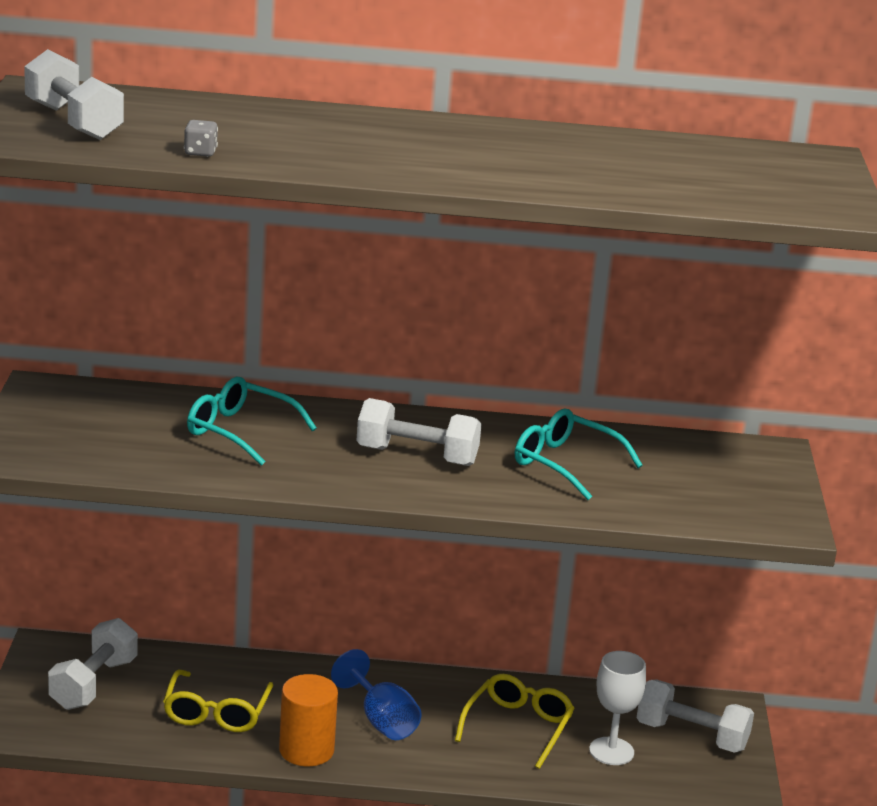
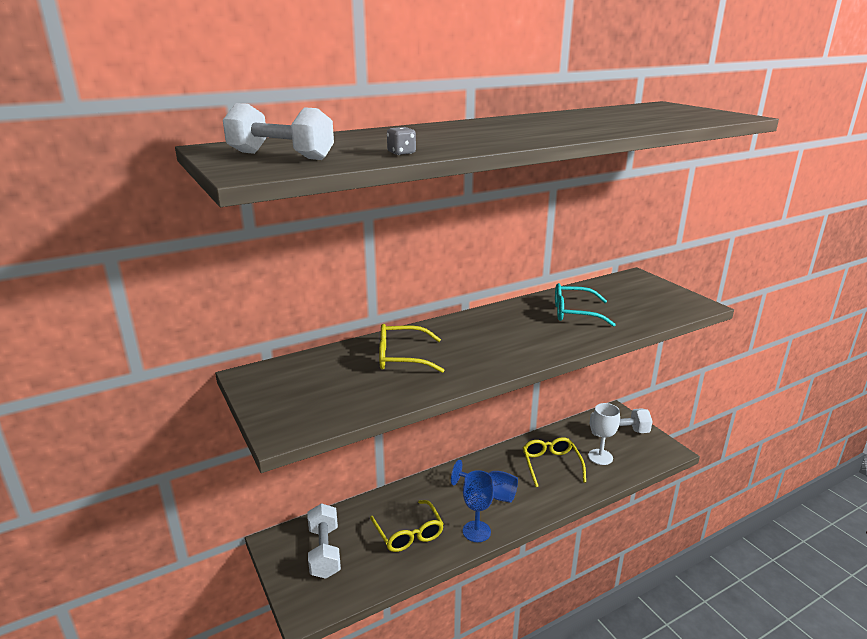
camera: 30 degrees left, 0 degrees up
(240, 431) = (402, 357): turquoise glasses -> yellow glasses
(306, 750) = (476, 531): orange cylinder -> blue goblet
(417, 456) = (507, 335): white dumbbell -> none

